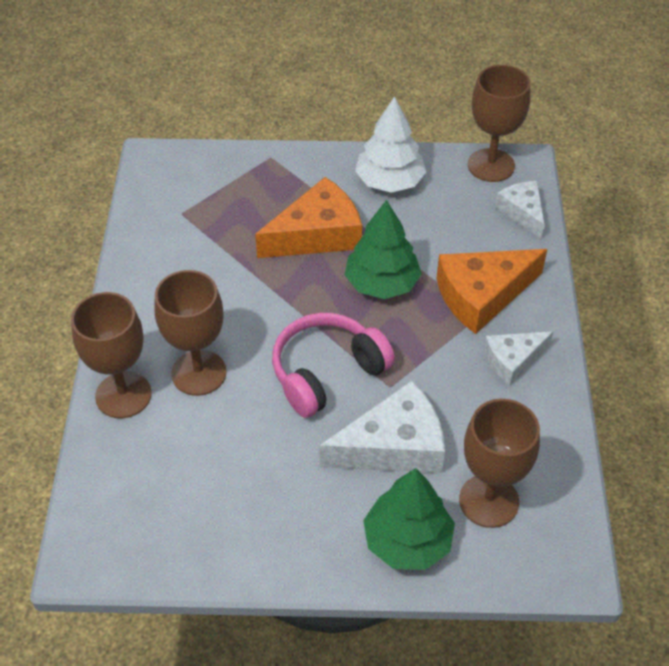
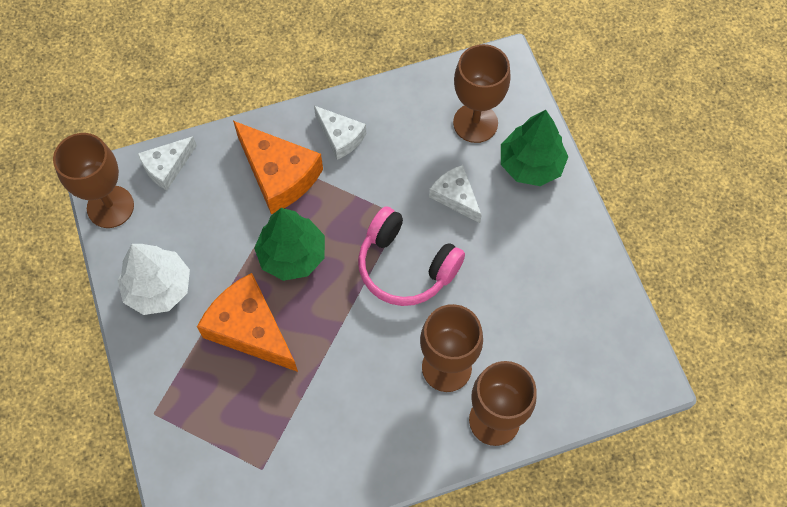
camera: 110 degrees left, 15 degrees up
(394, 446) = (455, 196): white cheese -> white cheese, size x0.60

